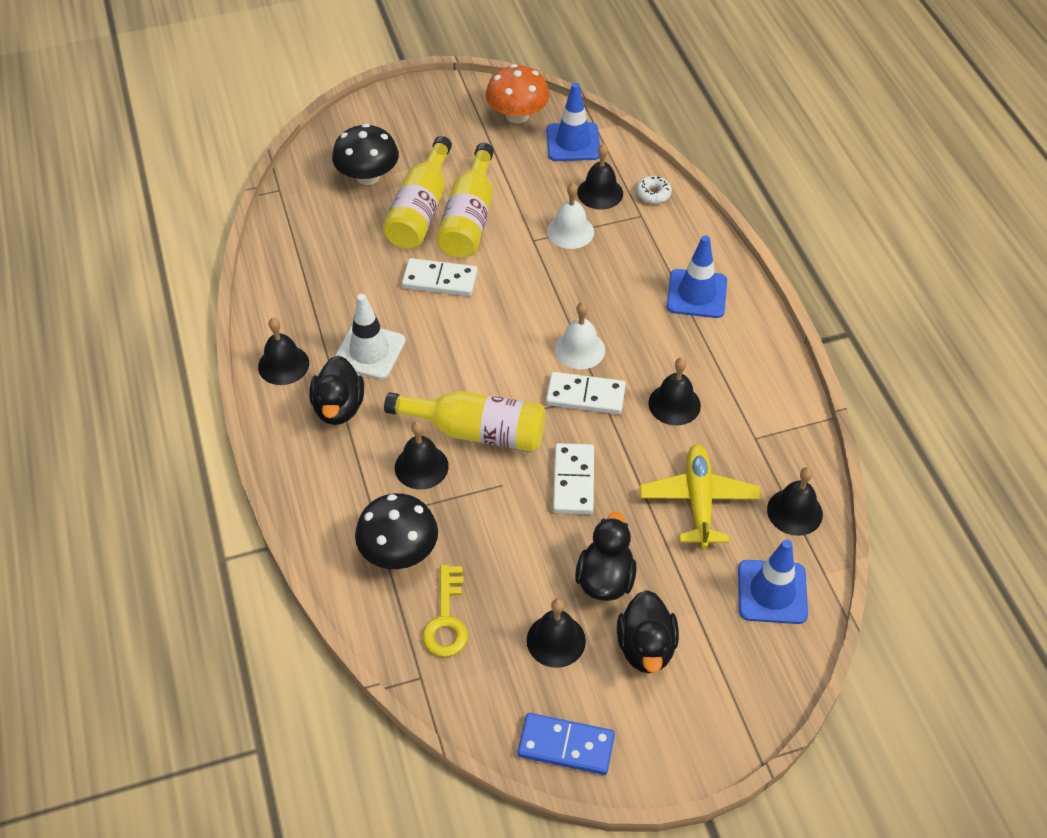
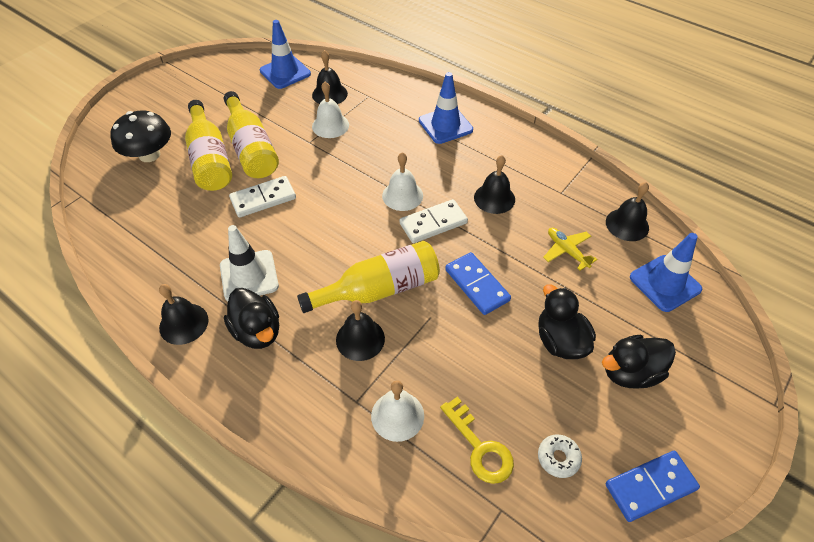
camera: 35 degrees left, 0 degrees up
(399, 551) = (397, 415): black mushroom -> white bell
(517, 115) = (232, 72): orange mushroom -> none
(556, 640) = (569, 408): black bell -> none
(573, 481) = (476, 285): white domino -> blue domino
(646, 647) = (630, 372): black duck -> black duck turned 105 degrees clockwise
(653, 194) = (365, 80): white donut -> white donut (558, 458)
(698, 501) = (567, 251): yellow plane -> yellow plane, size x0.61

